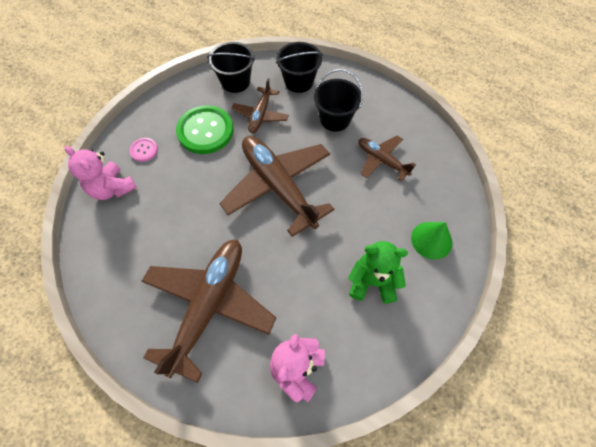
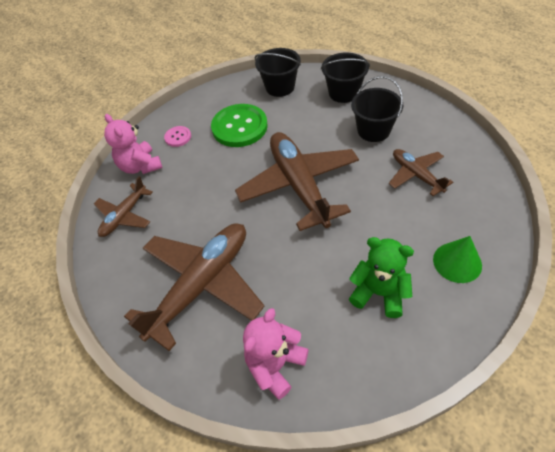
camera: 20 degrees right, 10 degrees down
(260, 115) = (297, 118): brown plane -> brown plane (124, 216)

